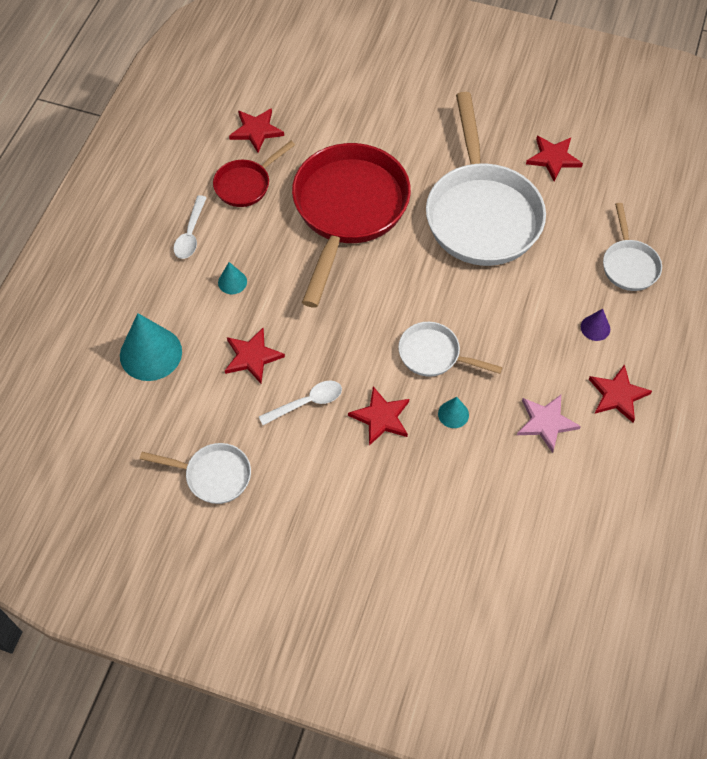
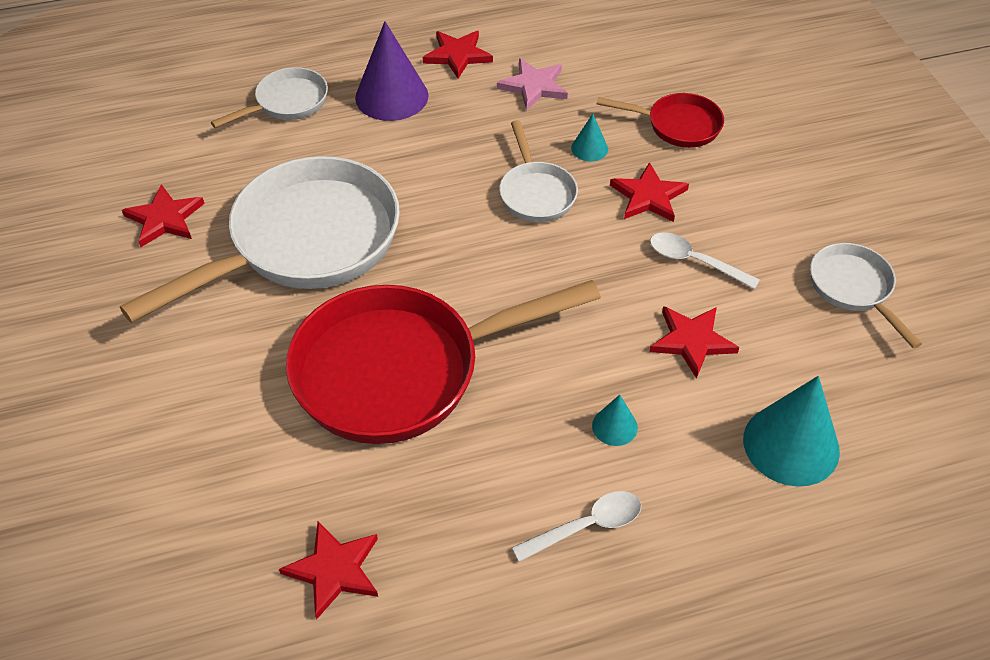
camera: 125 degrees left, 10 degrees down
(246, 184) = (447, 515): red pan -> red pan (677, 125)
(595, 328) = (391, 96): purple cone -> purple cone, size x2.07

